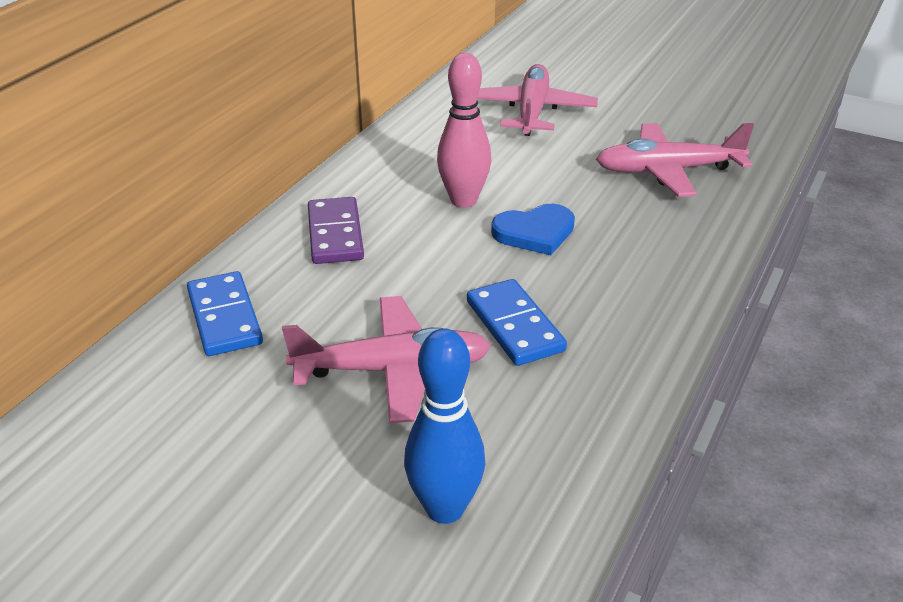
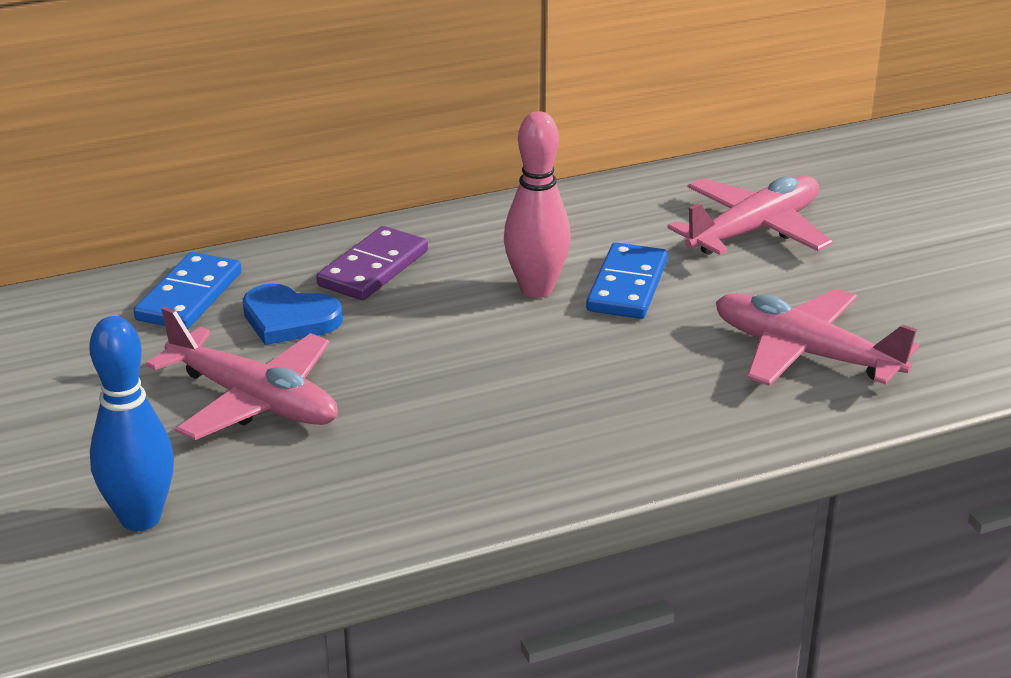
camera: 40 degrees right, 5 degrees down
(514, 326) = (406, 418): blue domino -> blue domino (627, 286)
(535, 232) = (557, 349): blue heart -> blue heart (289, 319)

